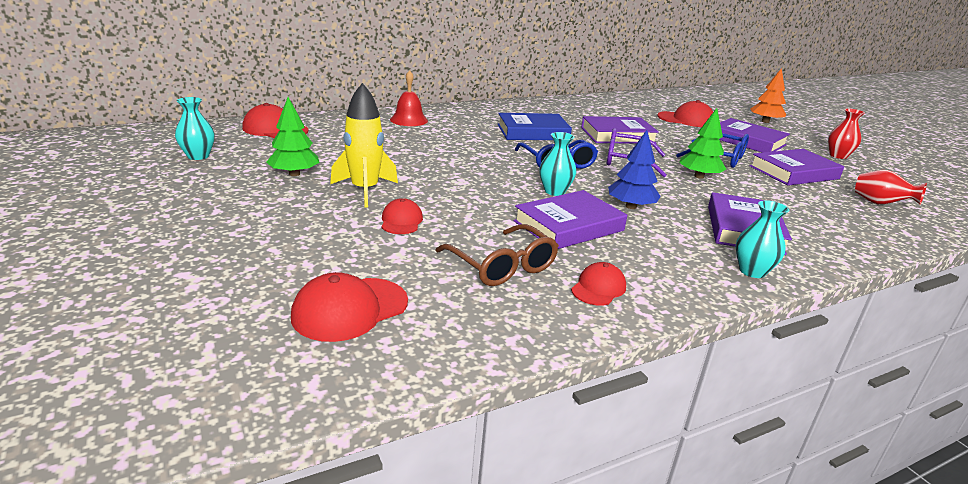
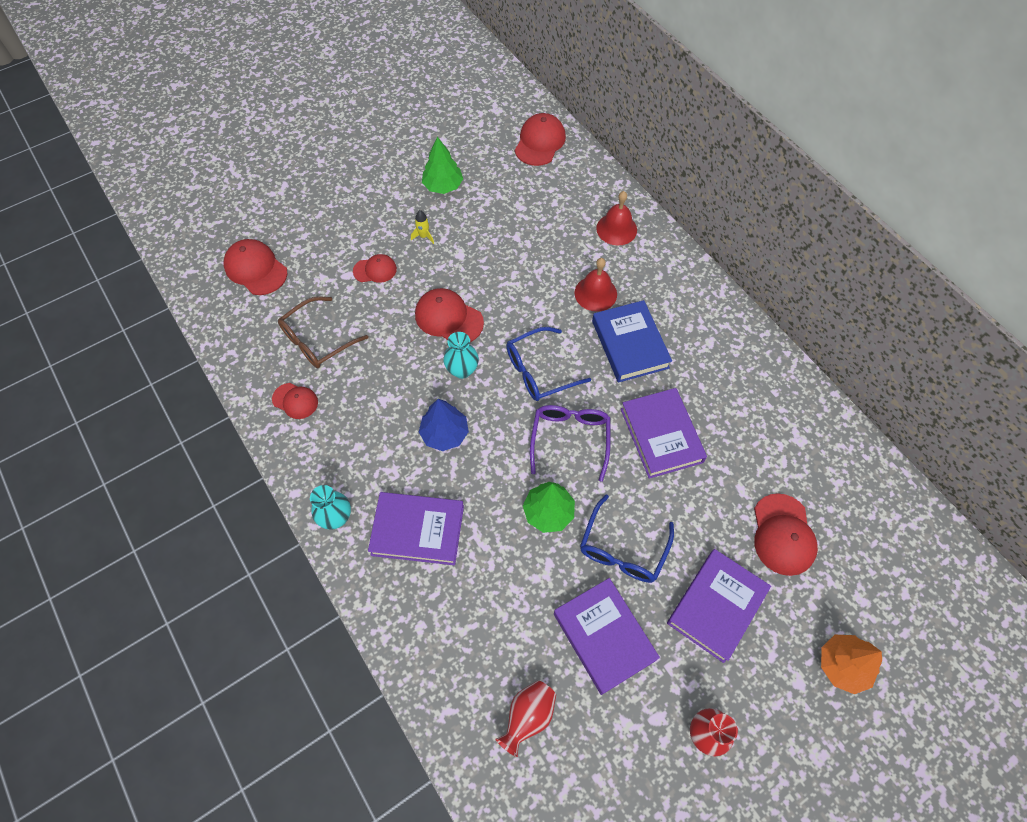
camera: 85 degrees right, 35 degrees up
(198, 156) = (459, 121): turquoise vase -> none
(364, 190) = (424, 236): yellow rocket -> yellow rocket, size x0.44
(477, 135) = (595, 293): none -> red bell
(487, 190) = (448, 318): none -> red cap
(568, 226) = (391, 382): purple book -> none

